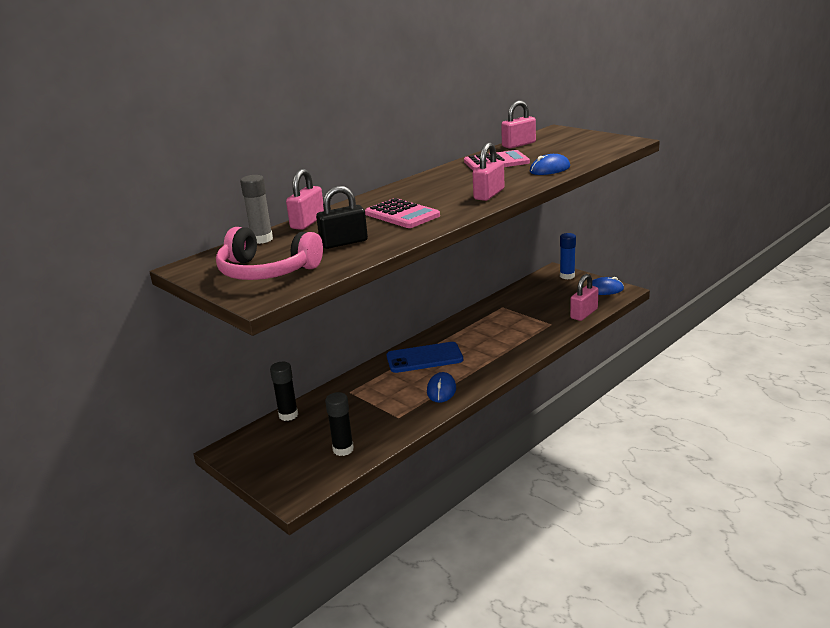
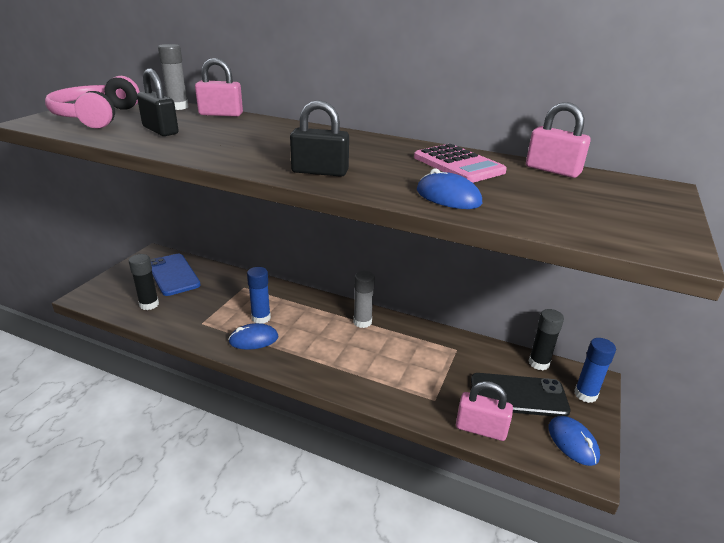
camera: 65 degrees right, 5 degrees up
(288, 415) = (202, 267): black glue stick -> black glue stick (539, 363)
(402, 215) = (241, 142): pink calculator -> none
(410, 385) = (261, 318): none -> blue glue stick
(424, 358) = (314, 316): blue phone -> blue phone (173, 275)
(446, 338) = (362, 322): none -> grey glue stick
(489, 194) = (320, 172): pink padlock -> black padlock
(559, 296) = (518, 395): none -> black phone

